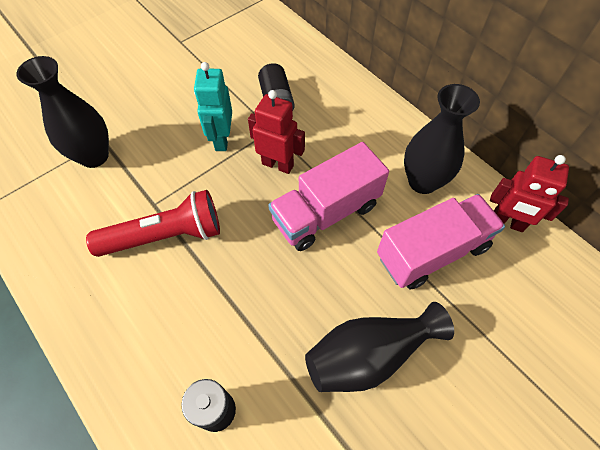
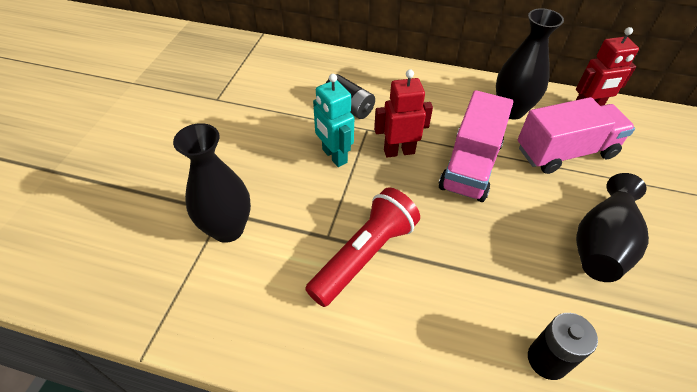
camera: 35 degrees left, 10 degrees down
(432, 252) = (565, 152): pink truck -> pink truck turned 45 degrees clockwise

